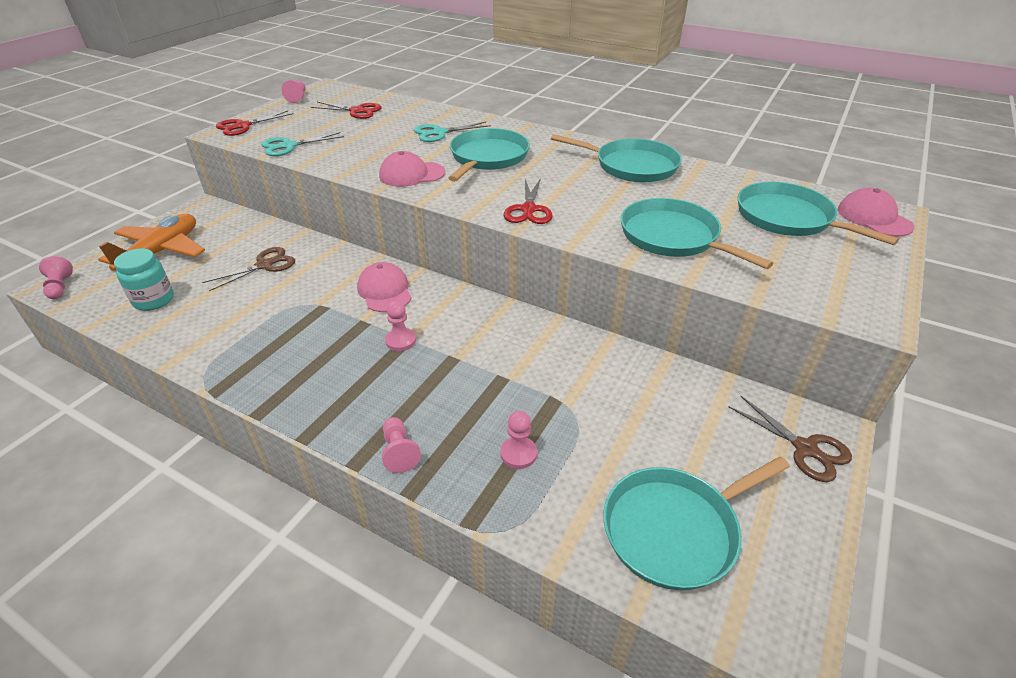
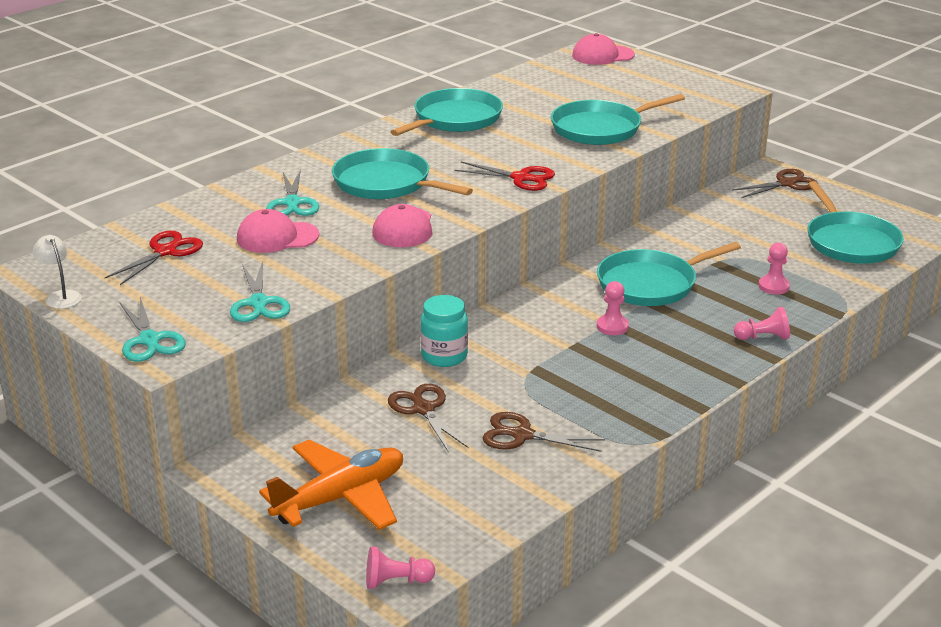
camera: 75 degrees left, 10 degrees down
(154, 300) = (468, 492): turquoise jar -> turquoise jar (444, 356)
(161, 252) = (341, 497): orange plane -> orange plane turned 105 degrees clockwise
(224, 314) = (522, 435): none -> brown scissors
(243, 126) = (149, 340): red scissors -> turquoise scissors
(297, 98) = (61, 296): pink pawn -> white lamp
(384, 291) = (520, 330): pink cap -> pink cap (277, 237)
(788, 218) = (589, 82): turquoise pan -> turquoise pan (651, 284)

